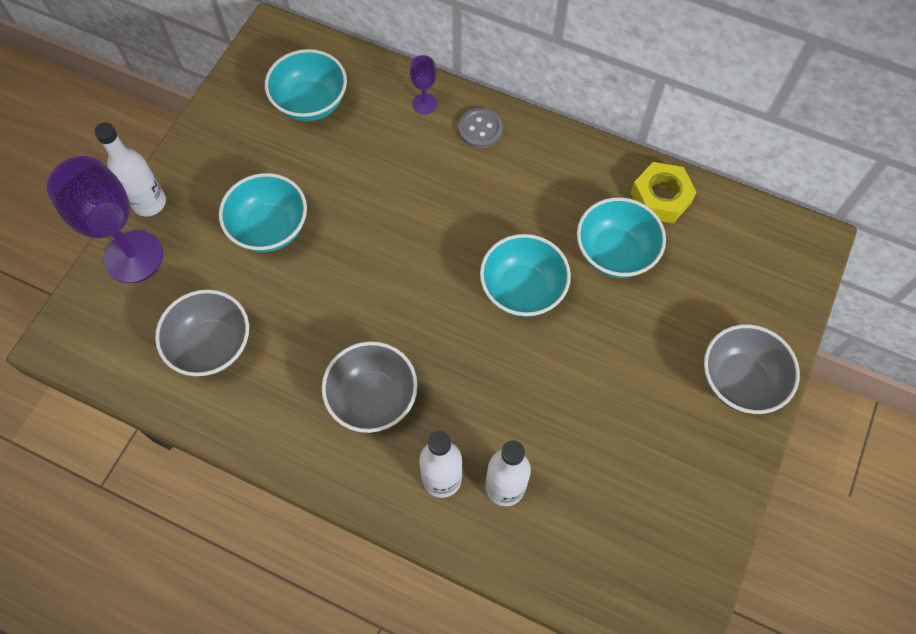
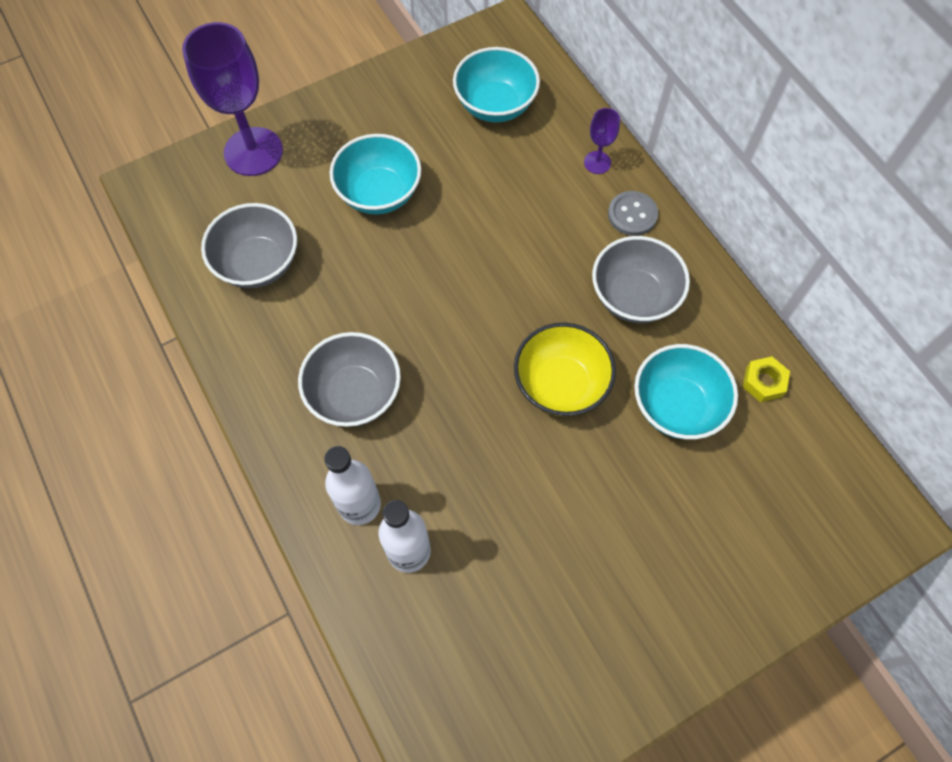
camera: 35 degrees right, 0 degrees up
(149, 203) = (299, 114): white bottle -> none
(522, 290) = (560, 384): turquoise bowl -> yellow bowl
(661, 198) = (763, 382): yellow nut -> yellow nut, size x0.63
(740, 381) = (710, 609): grey bowl -> grey bowl (634, 297)

